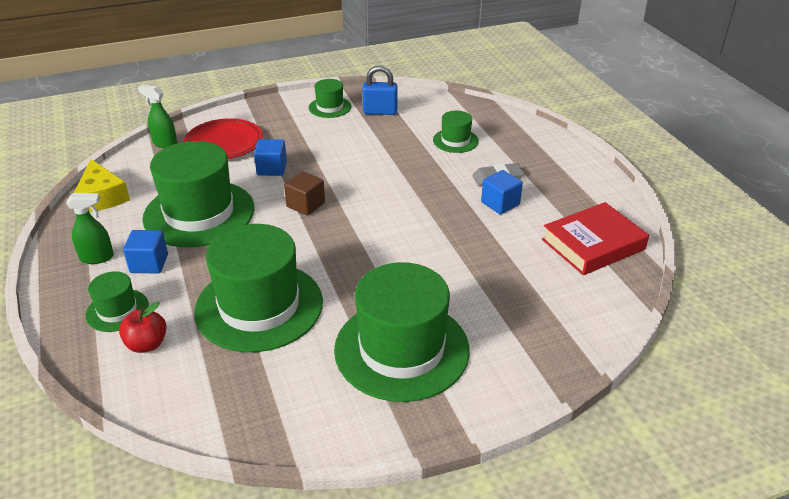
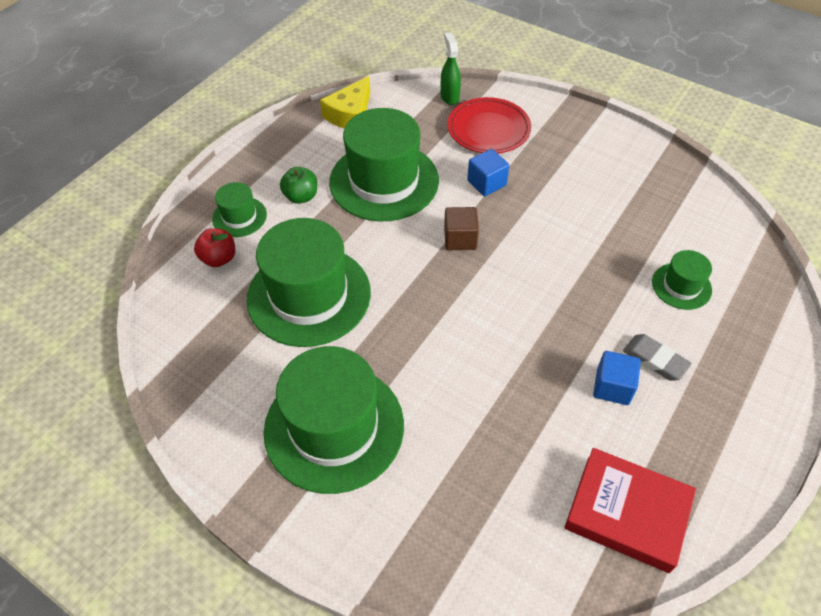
camera: 55 degrees right, 15 degrees up
(97, 257) = (283, 164): green spray bottle -> none
(149, 264) = (301, 196): blue cube -> green apple
(330, 107) = (623, 157): green hat -> none
(380, 112) = (661, 197): blue padlock -> none

